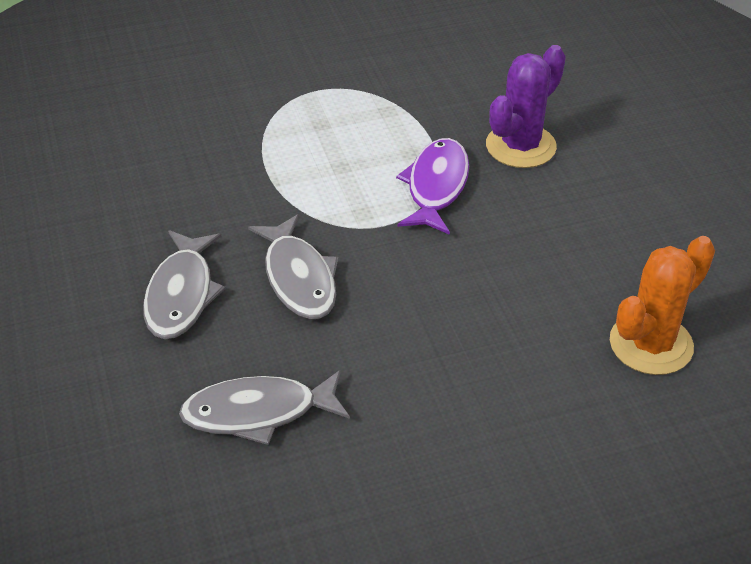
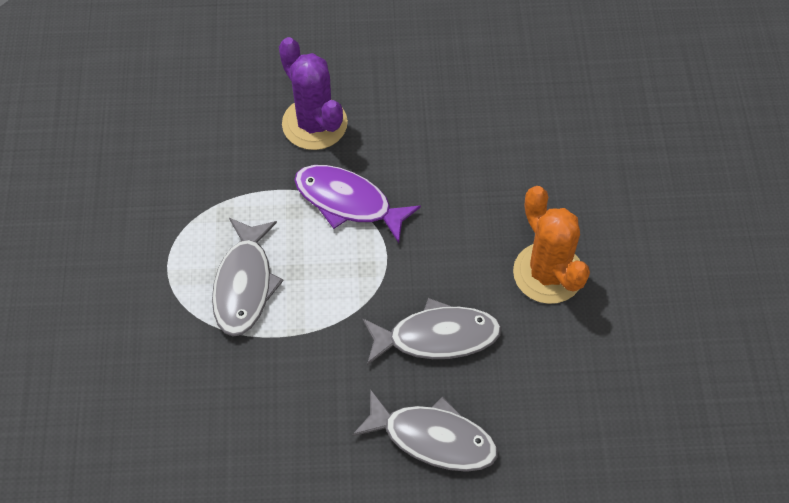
camera: 75 degrees left, 15 degrees up
(258, 413) = (588, 398): grey fish -> grey fish (244, 285)
(651, 344) = (572, 110): orange cactus -> orange cactus (548, 273)

